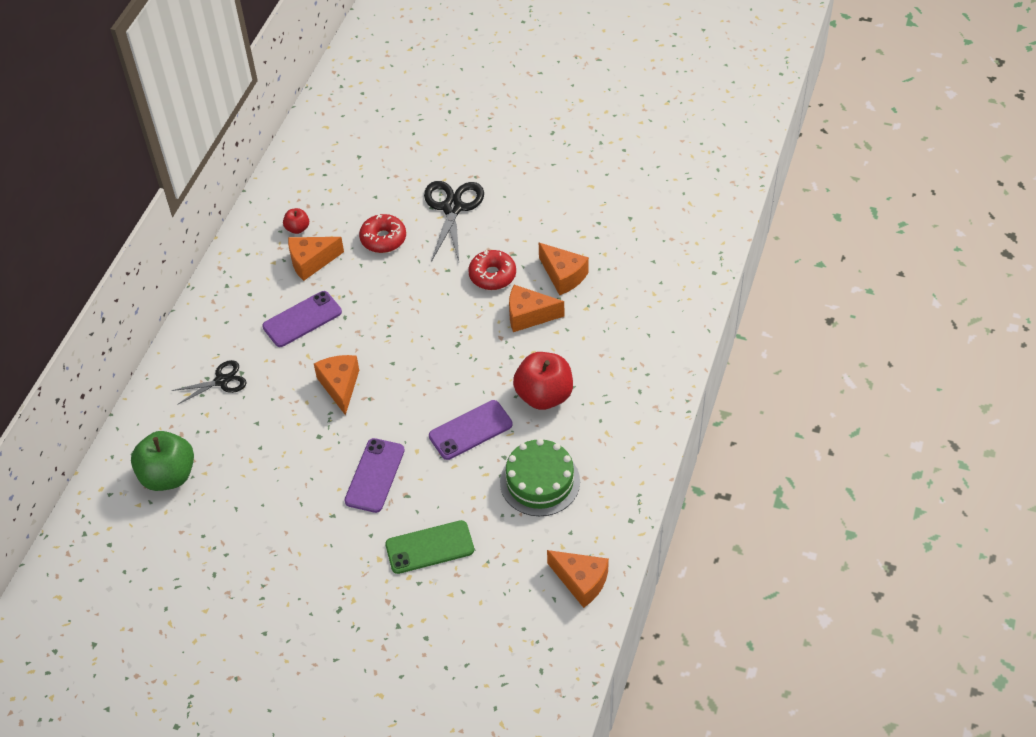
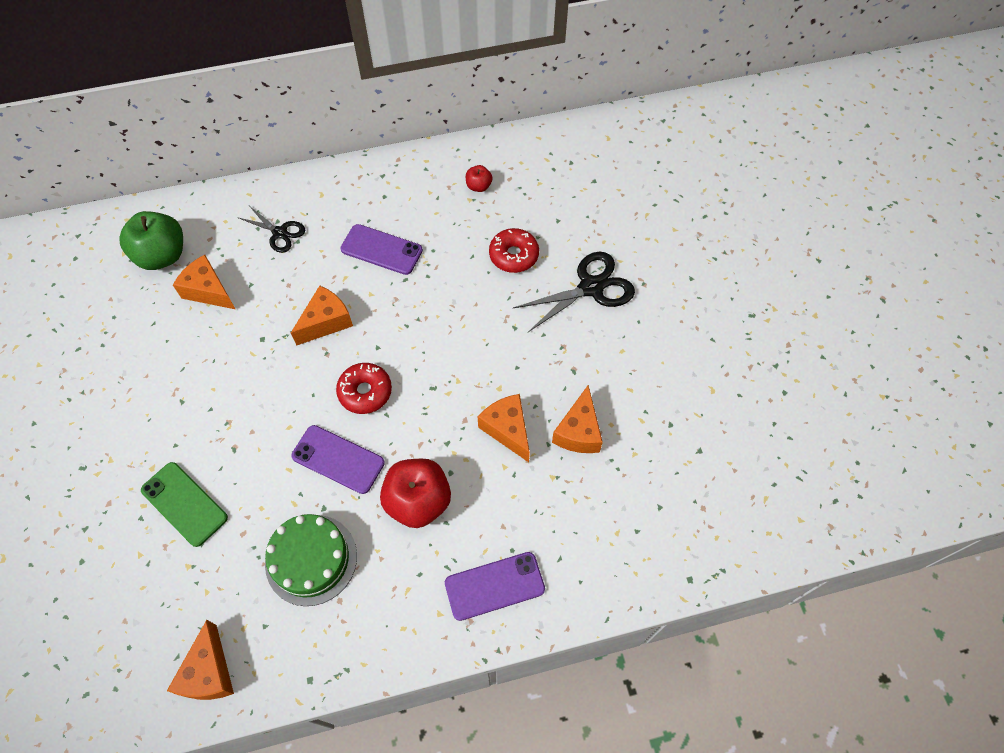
camera: 55 degrees right, 10 degrees up
(311, 262) = (449, 218): orange cheese -> orange cheese (208, 291)
(375, 475) = (242, 409): purple phone -> purple phone (494, 586)
(492, 275) = (534, 368): red donut -> red donut (365, 392)

